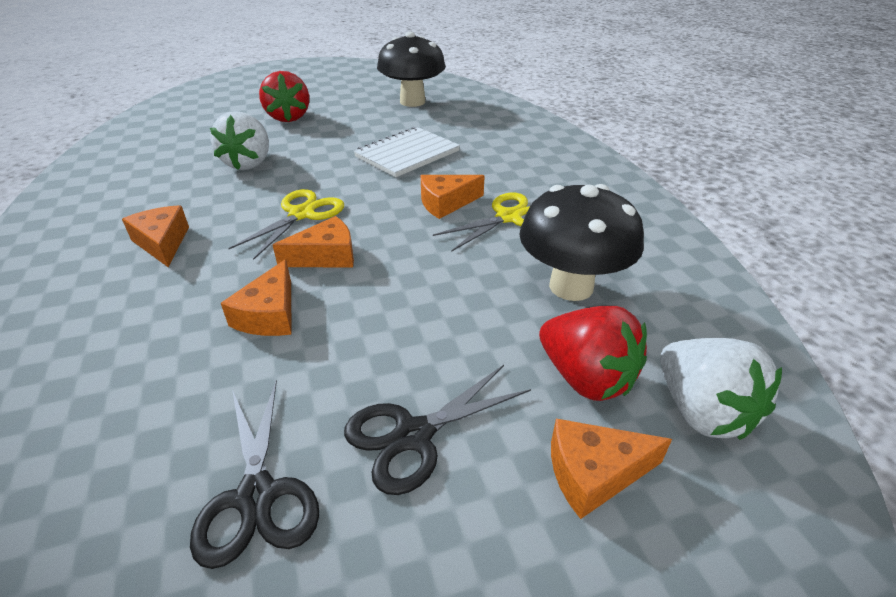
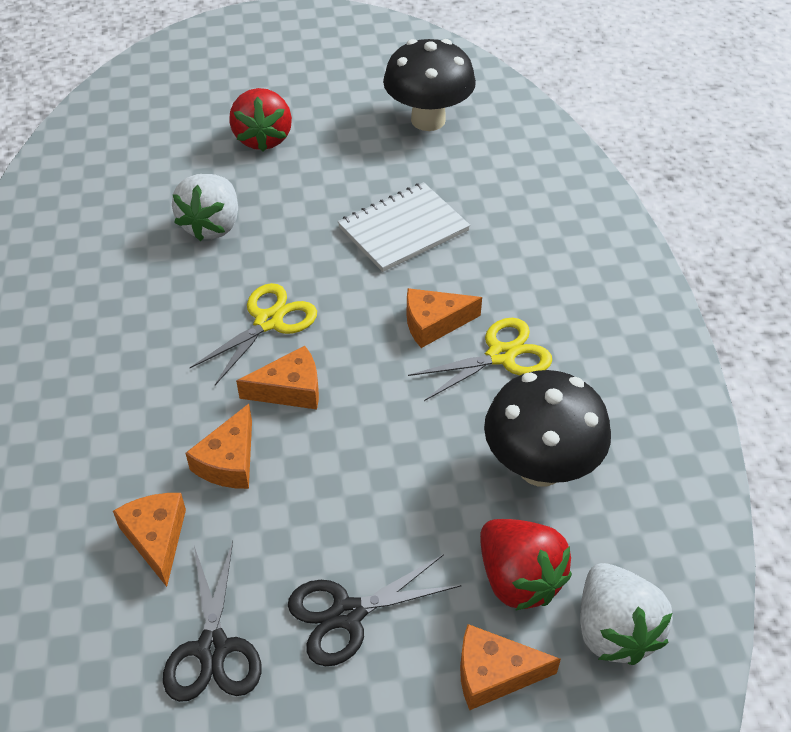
camera: 10 degrees right, 10 degrees up
(162, 243) = (121, 348): orange cheese -> orange cheese (156, 538)

